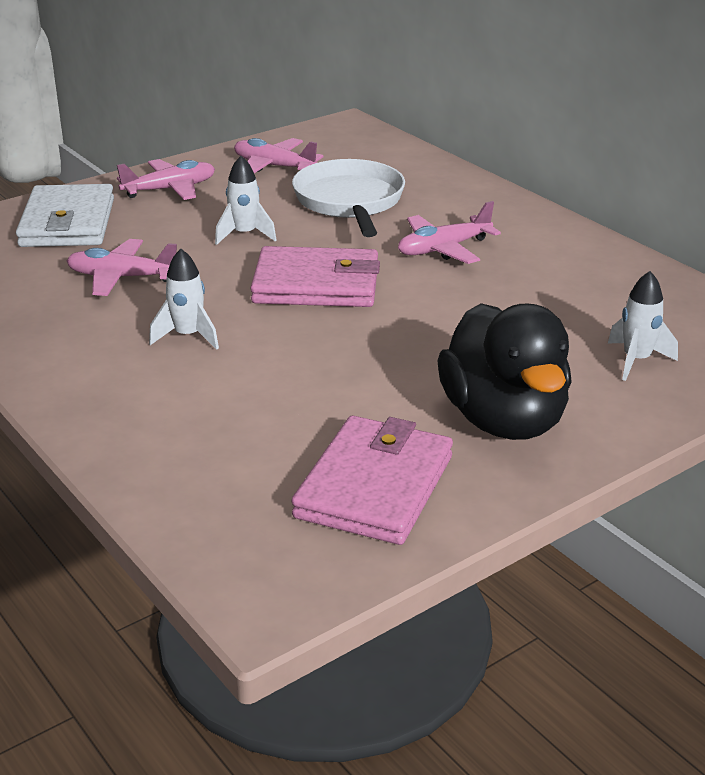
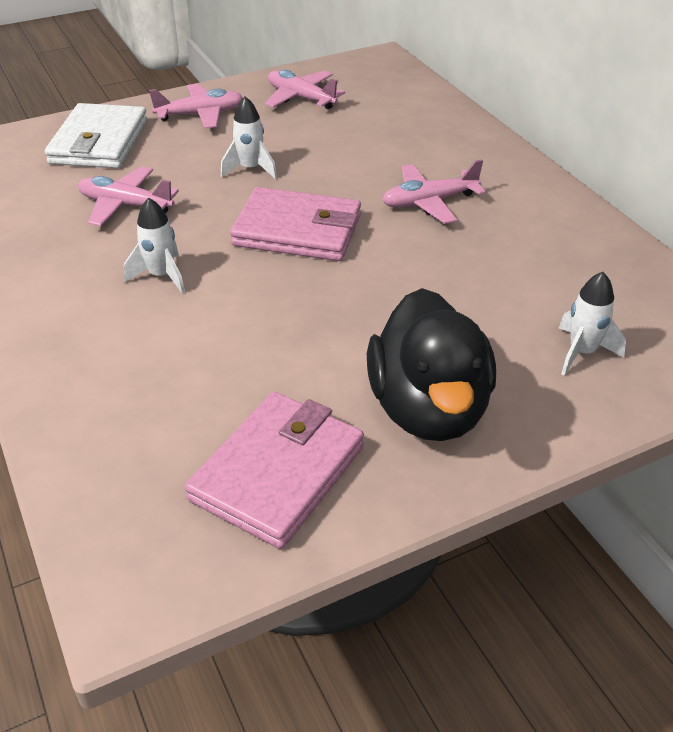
camera: 10 degrees right, 10 degrees up
(350, 202) = (357, 142): white pan -> none

